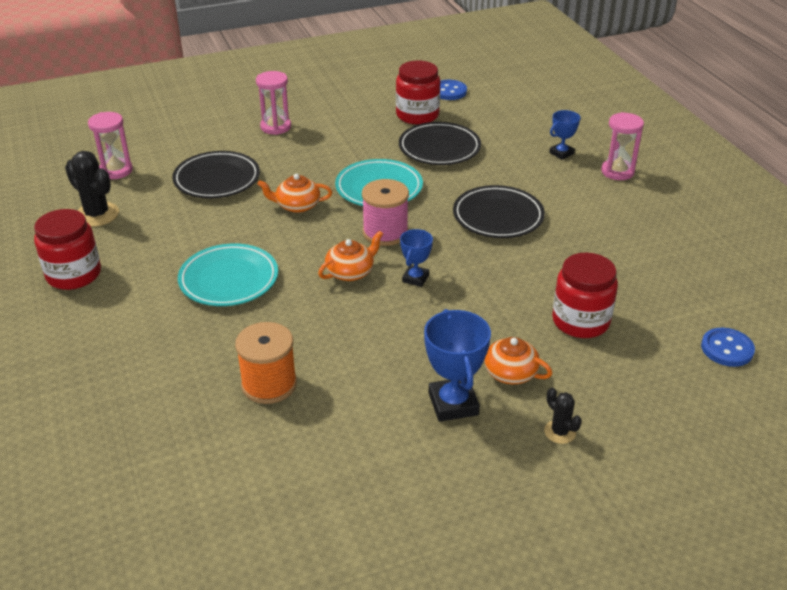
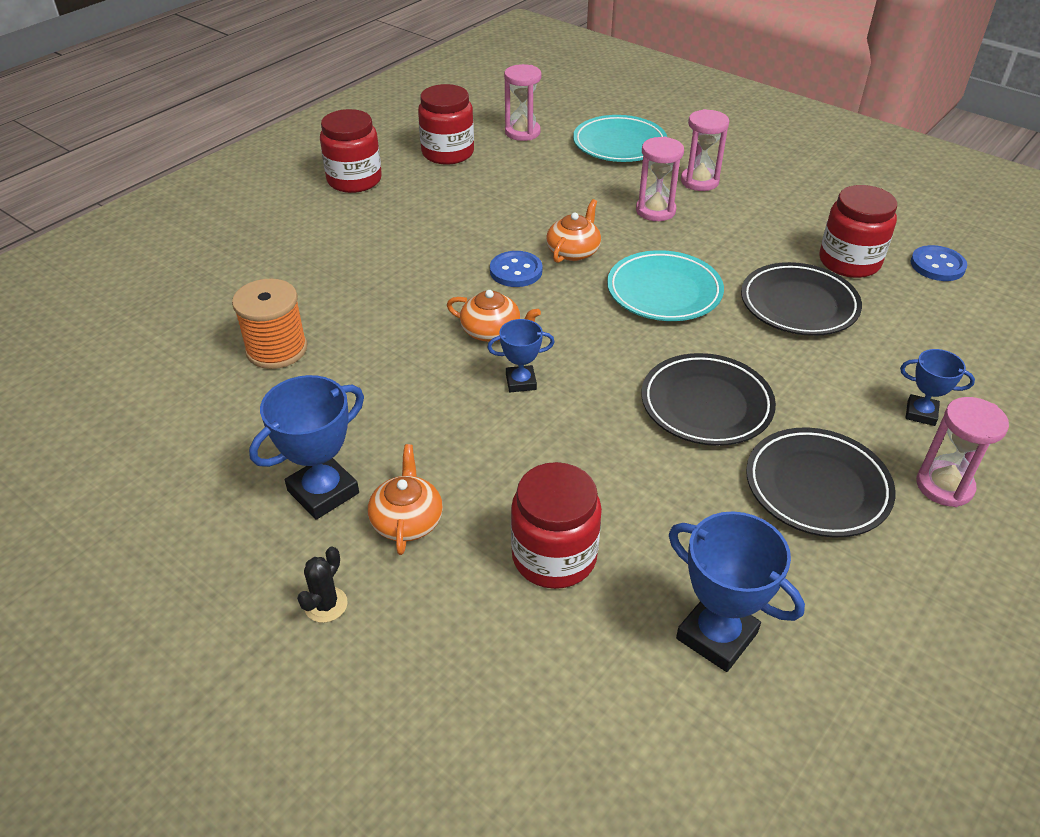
camera: 60 degrees right, 5 degrees up
(97, 214) = (448, 153): black cactus -> red jar
(217, 179) = (567, 188): black plate -> black plate (817, 487)
(229, 280) = (414, 261): turquoise plate -> turquoise plate (619, 144)
(288, 156) = (655, 211): none -> pink hourglass
(297, 205) = (573, 251): orange teapot -> orange teapot turned 60 degrees clockwise
(385, 232) = (585, 328): pink spool -> none
(672, 286) = (716, 635): none -> blue trophy
(727, 349) = (616, 749): blue button -> blue button (516, 271)

